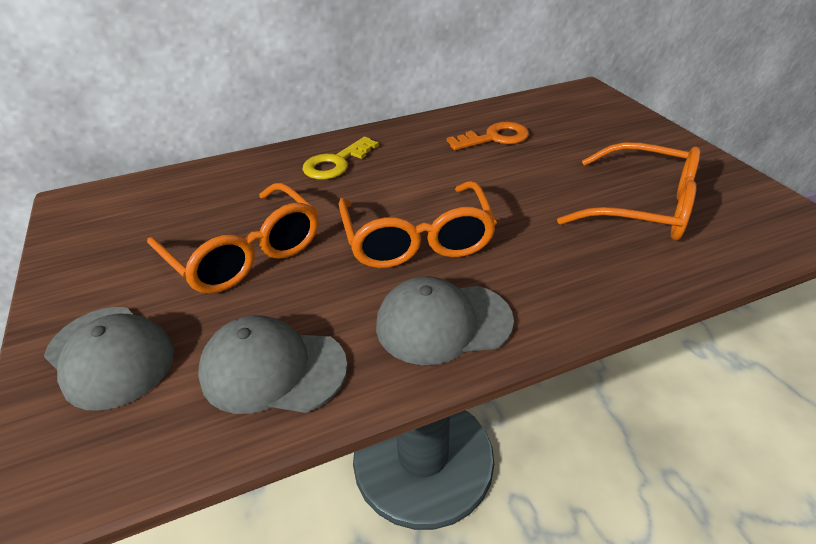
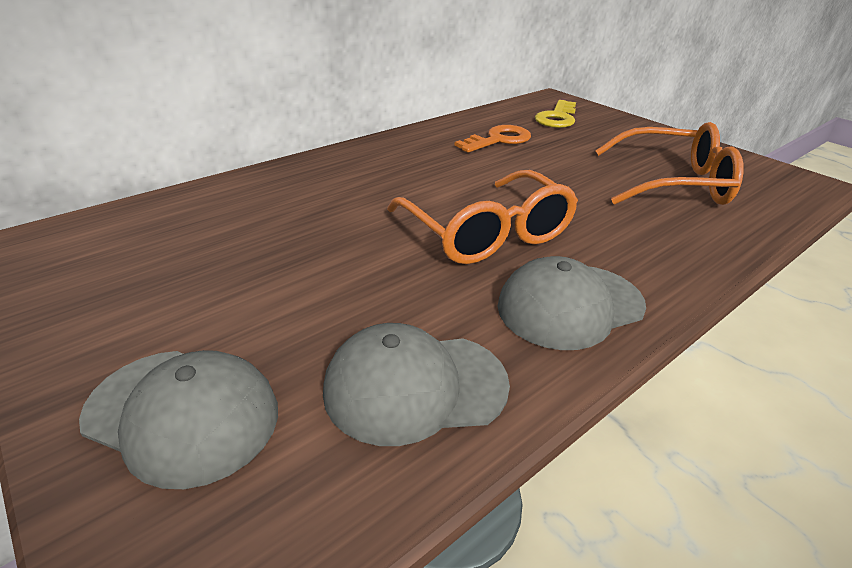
camera: 20 degrees left, 5 degrees down
(245, 252) = (298, 270): orange glasses -> none
(336, 163) = (350, 174): yellow key -> yellow key (557, 118)

